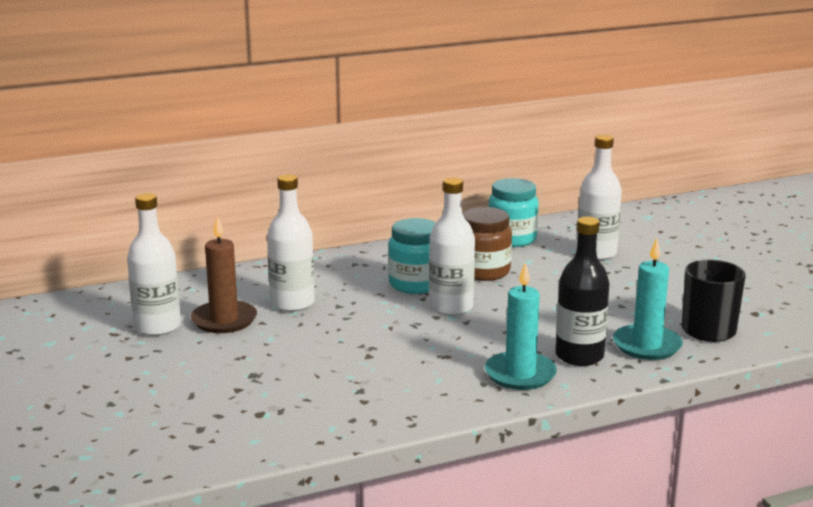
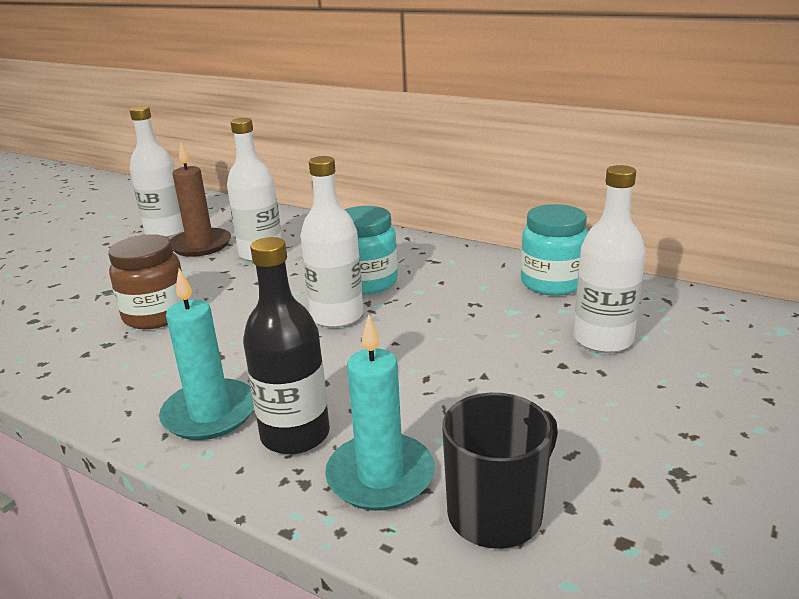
camera: 55 degrees right, 5 degrees up
(484, 272) = (446, 300): brown jar -> brown jar (156, 315)

